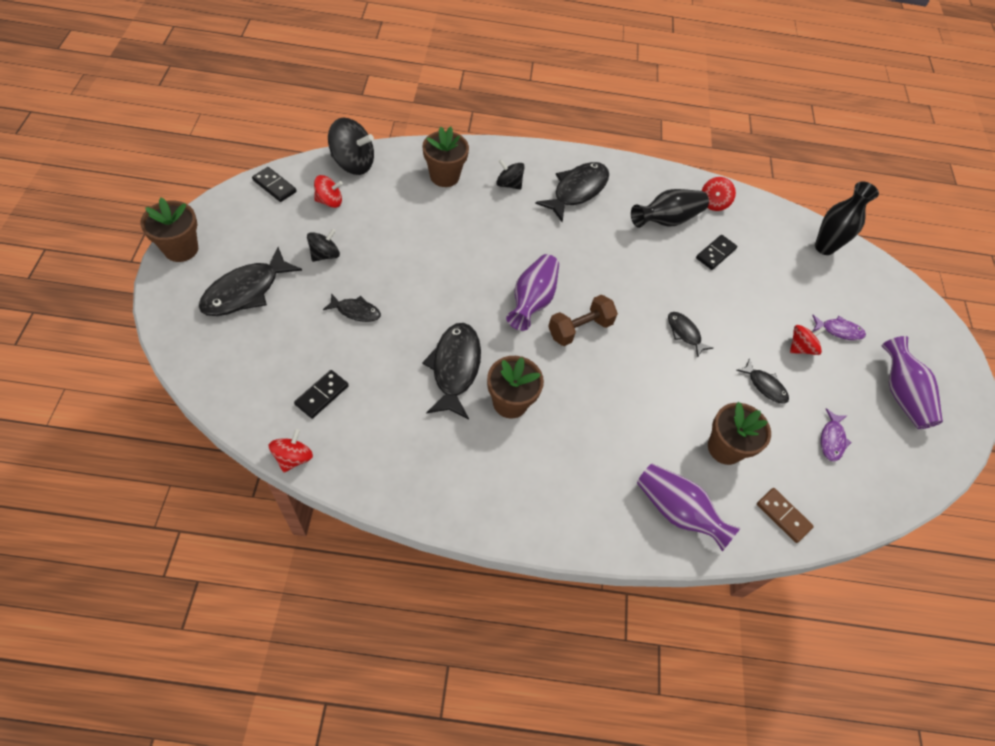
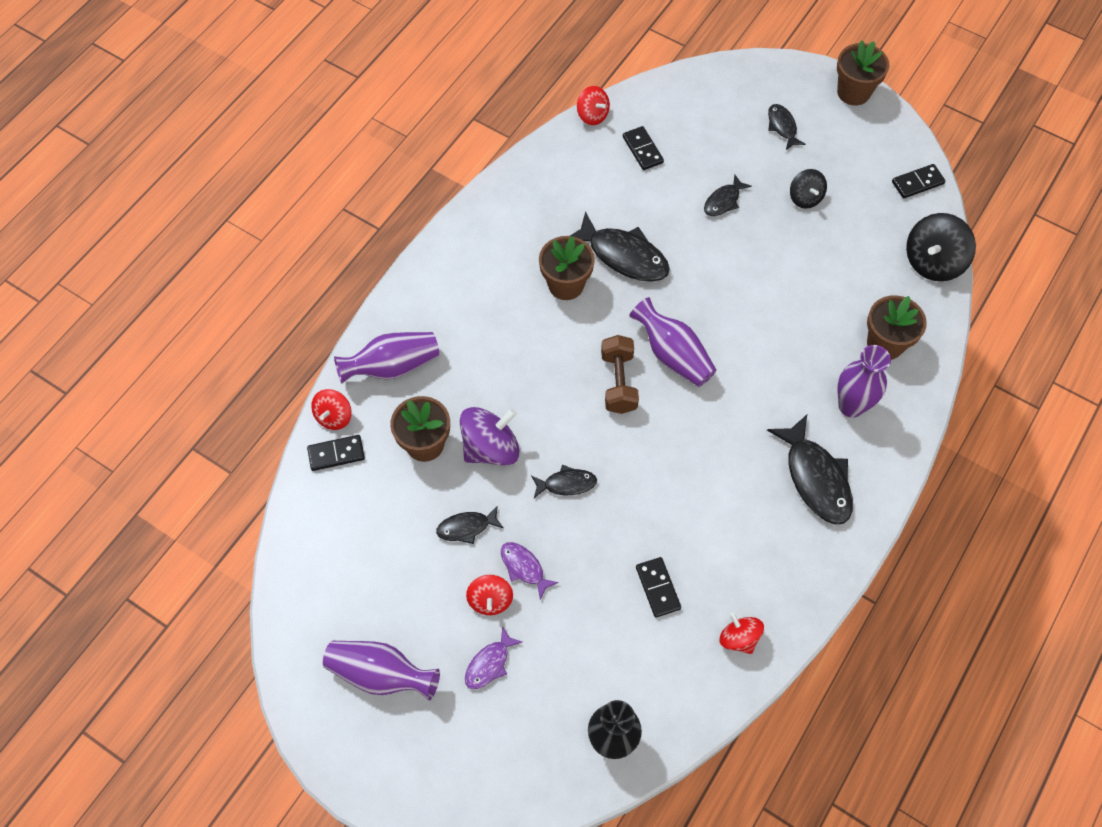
camera: 125 degrees right, 5 degrees up
(246, 291) = (782, 126): black fish -> black fish, size x0.54
(329, 201) = (879, 223): red spinning top -> red spinning top (334, 417)
(509, 184) = (851, 406): black spinning top -> purple vase
(666, 220) = (732, 560): black vase -> none
(694, 397) = (490, 448): none -> purple spinning top
(783, 516) = (336, 454): brown domino -> black domino
(832, 439) = (376, 555): purple fish -> purple fish (524, 567)

